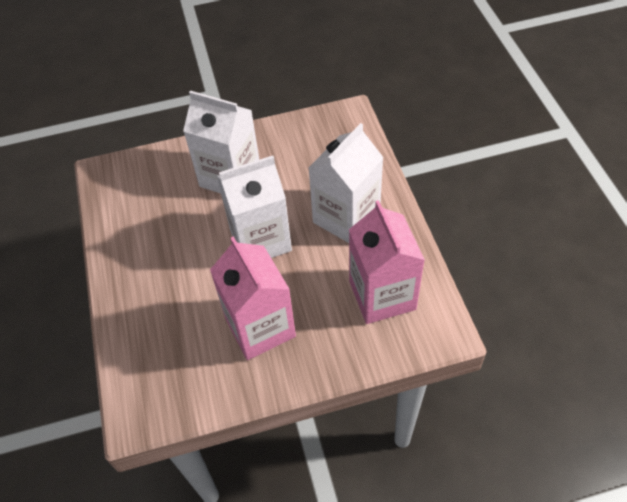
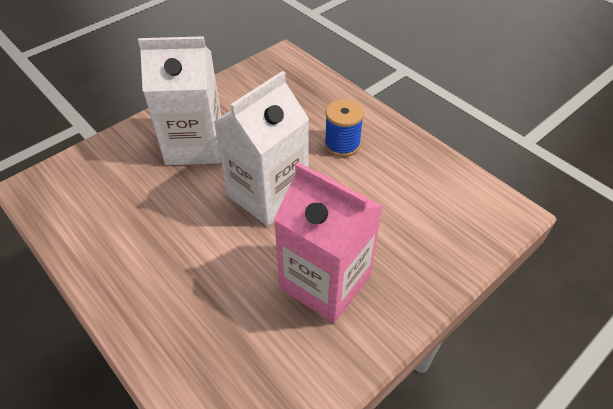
camera: 30 degrees left, 5 degrees down
(346, 217) = (342, 144): white carton -> blue spool
(382, 295) = (427, 202): pink carton -> none

